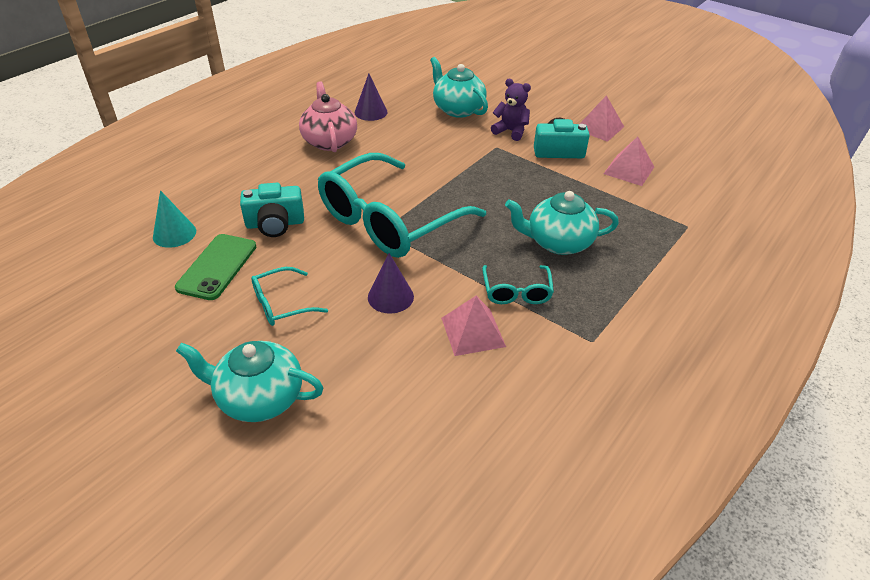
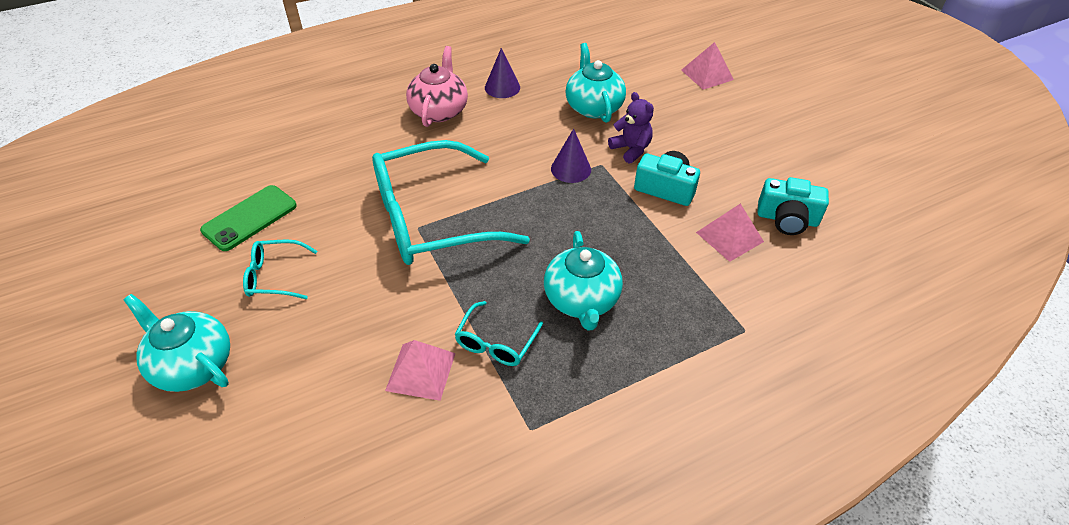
camera: 25 degrees right, 5 degrees up
(174, 234) = (239, 172): turquoise cone -> none
(275, 224) = (327, 188): turquoise camera -> turquoise camera (787, 219)
(390, 297) = (373, 303): purple cone -> purple cone (571, 169)
(558, 242) = (581, 300): turquoise teapot -> turquoise teapot turned 120 degrees counterclockwise
(599, 128) = (735, 172): pink pyramid -> pink pyramid (707, 74)

